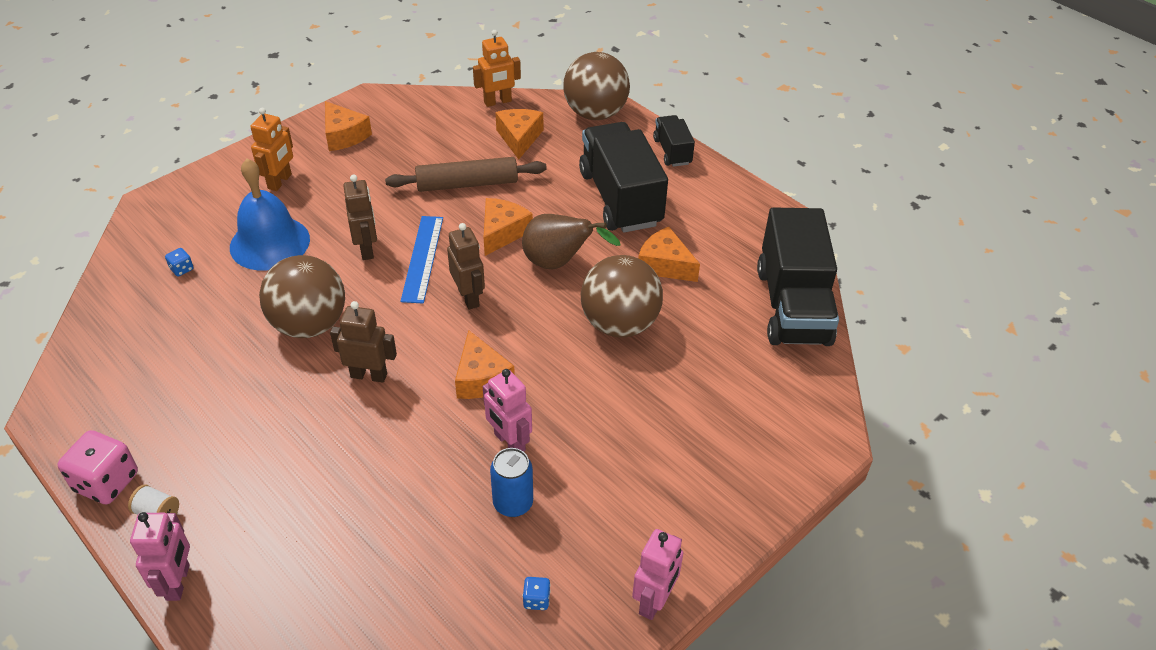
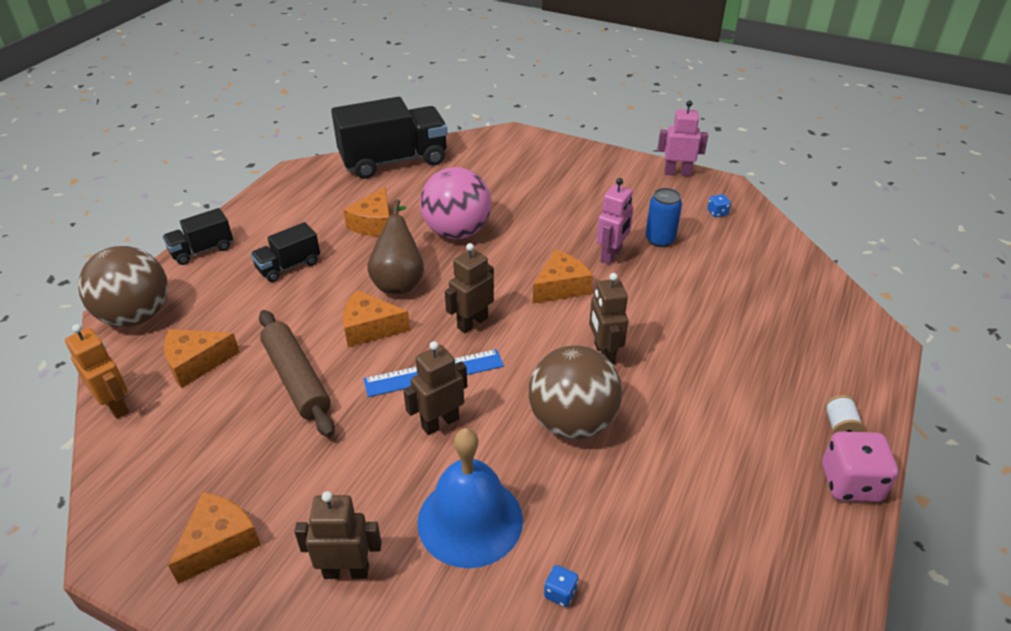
camera: 110 degrees left, 5 degrees down
(178, 582) = (872, 381): pink robot -> none
(280, 181) = (346, 571): orange robot -> brown robot
(619, 324) = (457, 232): brown ball -> pink ball
(620, 198) = (288, 266): black truck -> black truck, size x0.50

